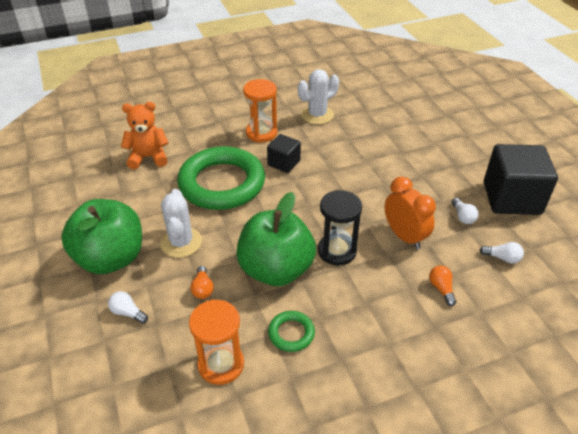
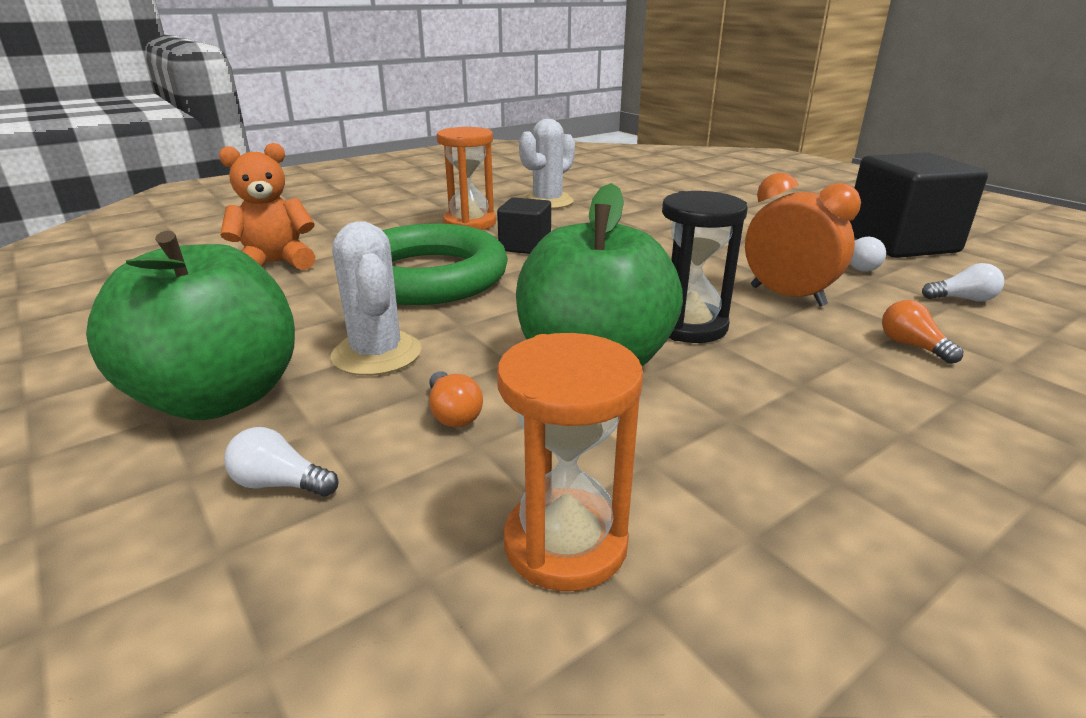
camera: 15 degrees left, 15 degrees down
(291, 333) = (693, 454): green ring -> none

